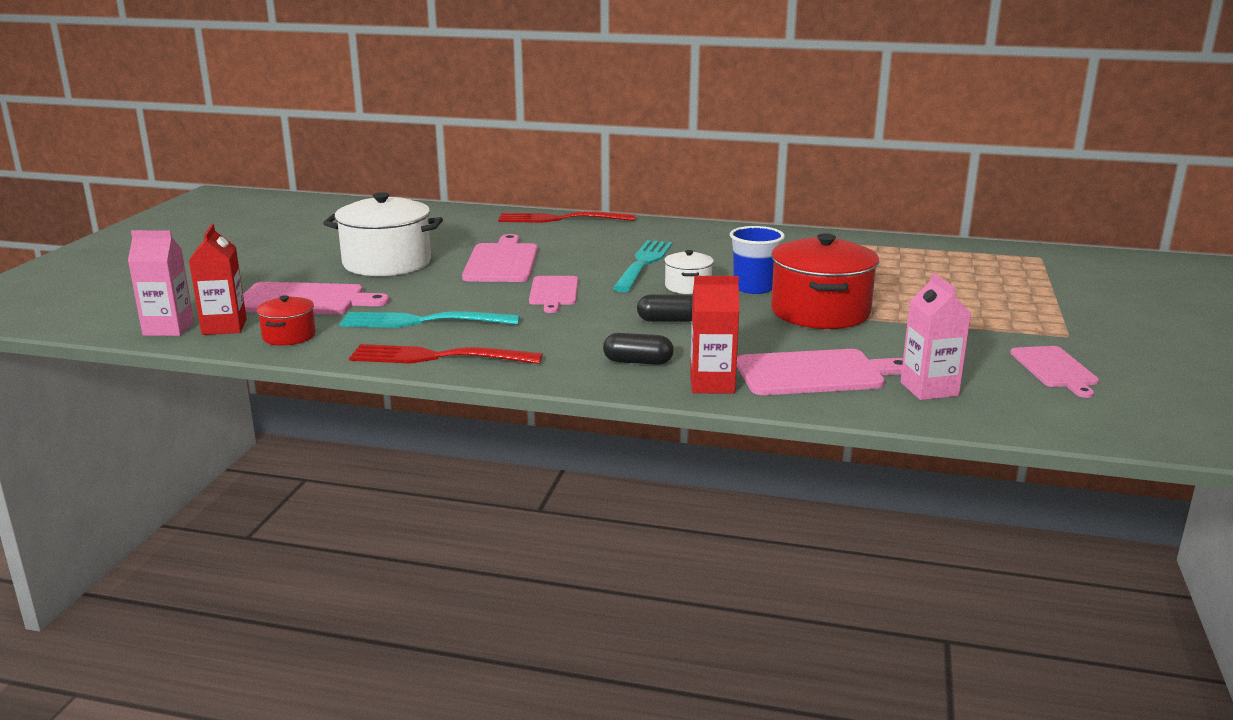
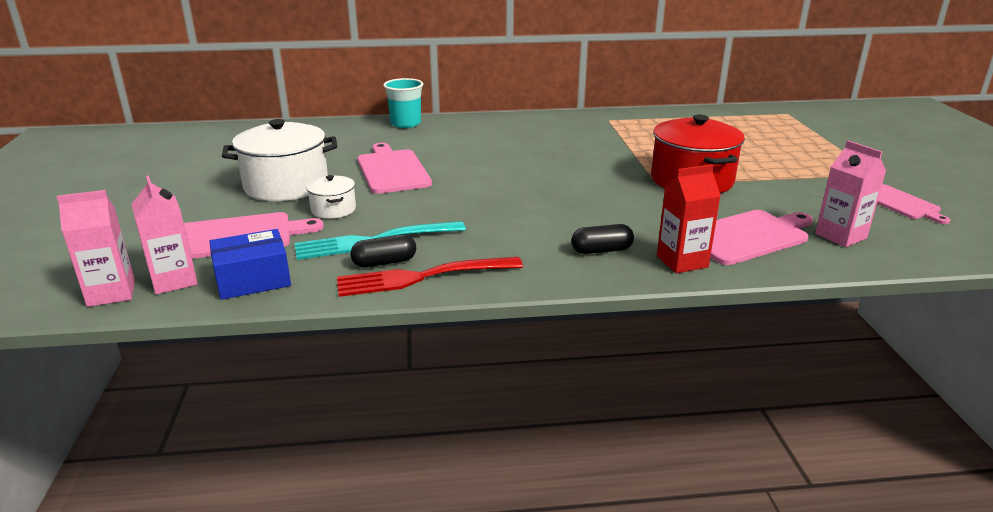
camera: 20 degrees left, 5 degrees up
(224, 327) = (174, 281): red carton -> pink carton
(289, 336) = (253, 279): red pot -> blue box
(554, 292) = (465, 193): pink cutting board -> none
(560, 219) = (405, 123): red fork -> turquoise cup
(643, 264) = (513, 156): turquoise fork -> none
(668, 320) = (586, 206): black capsule -> black capsule (384, 262)
(688, 286) = (569, 172): white pot -> white pot (333, 209)
(754, 288) = (621, 165): blue cup -> none

